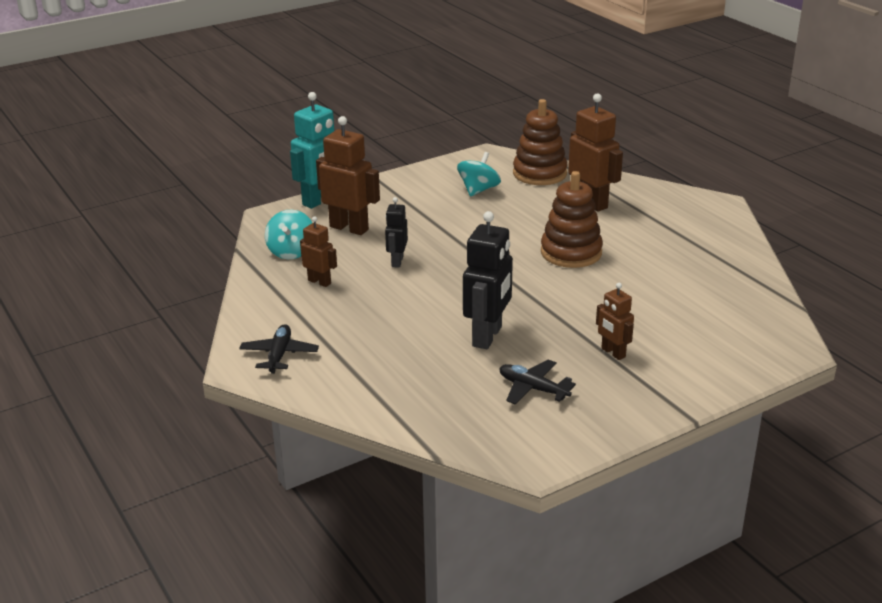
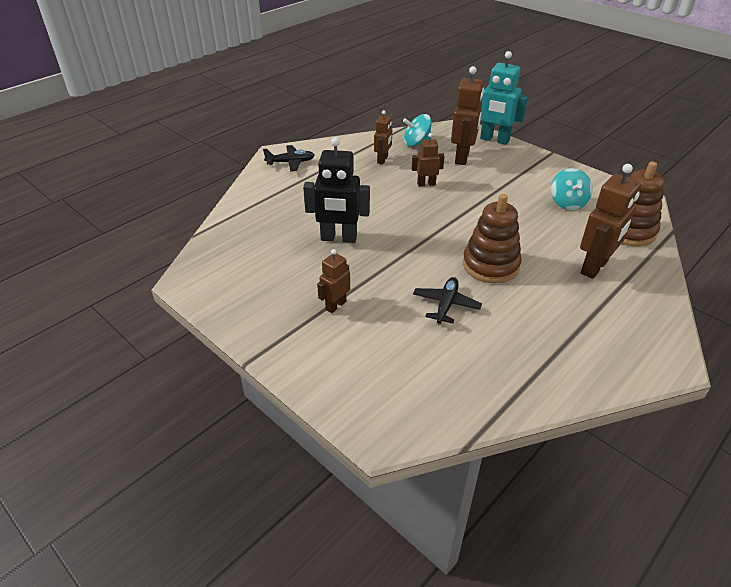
camera: 75 degrees right, 10 degrees up
(397, 261) = (426, 184): black robot -> brown robot
(478, 190) = (567, 203): turquoise spinning top -> turquoise spinning top turned 75 degrees clockwise
(533, 389) = (274, 268): black plane -> black plane (446, 305)

